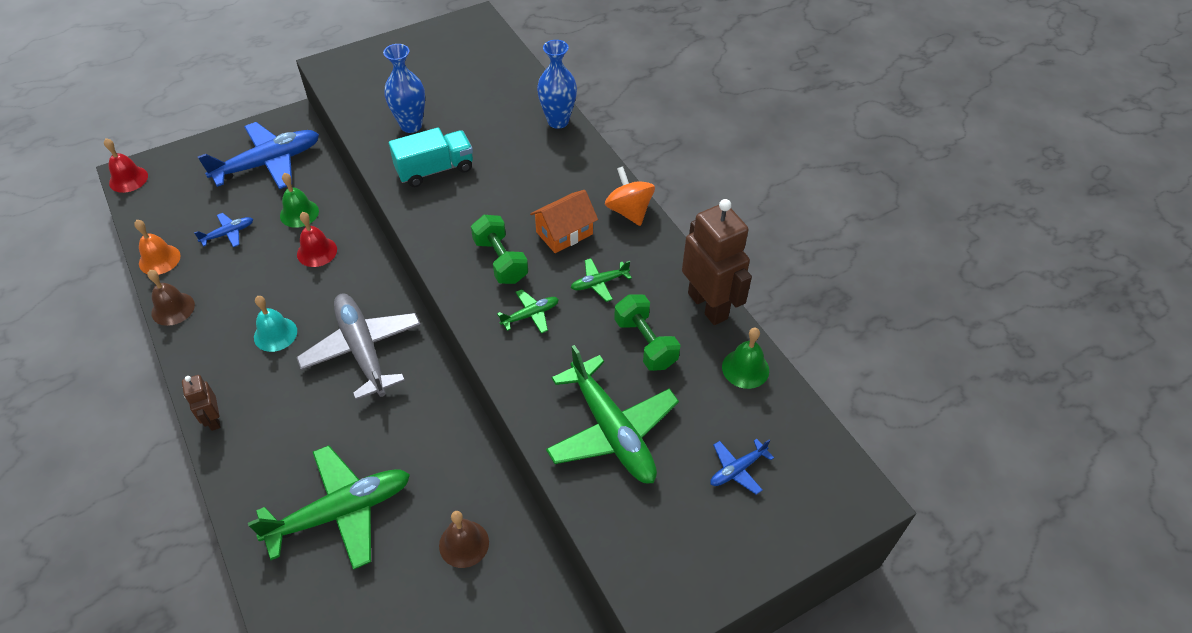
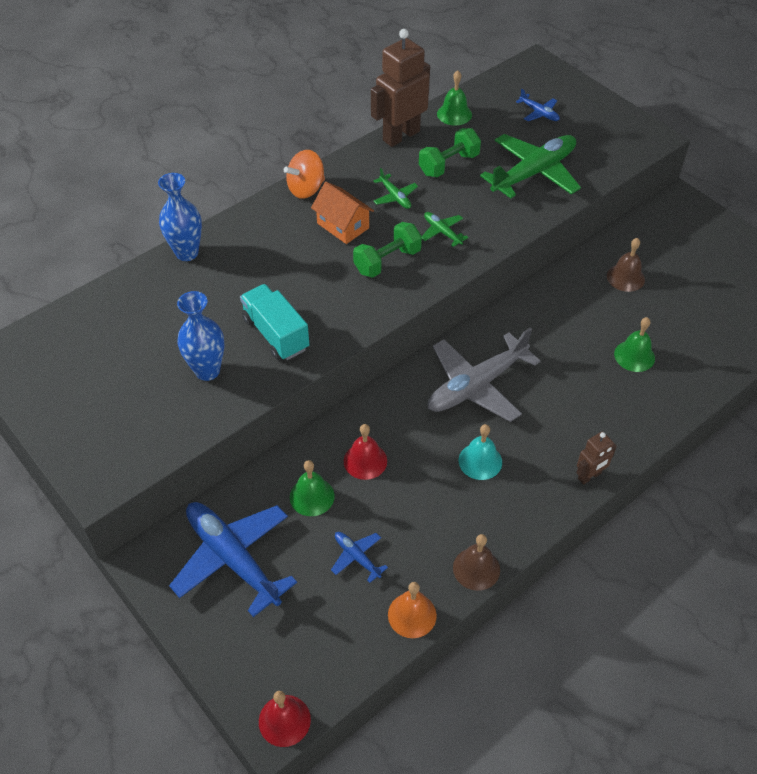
camera: 100 degrees left, 0 degrees up
(340, 512) = (634, 356): green plane -> green bell

